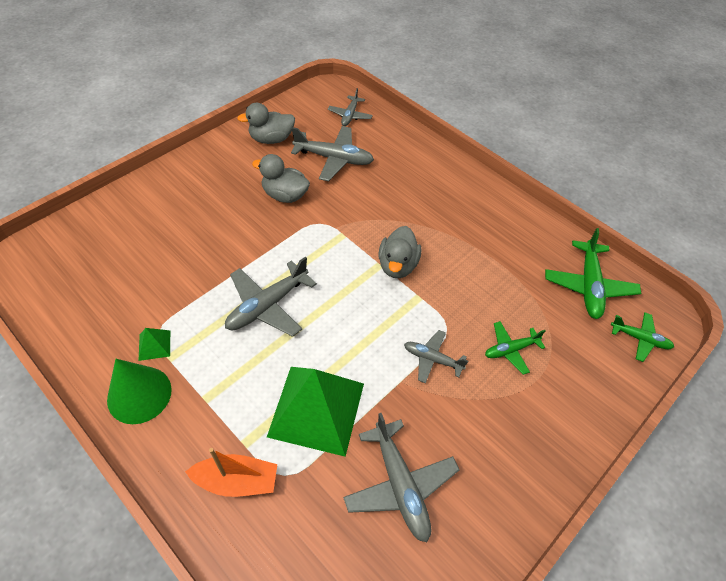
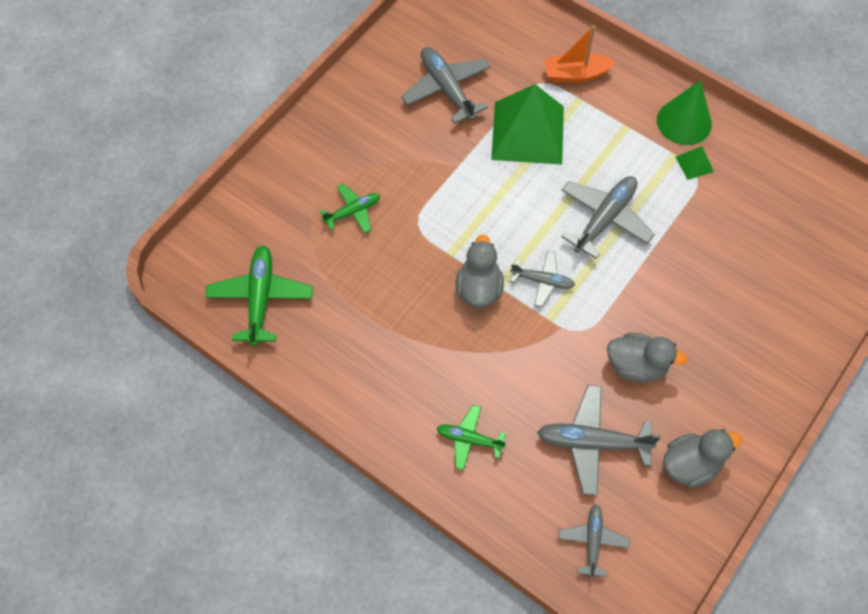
camera: 175 degrees right, 10 degrees up
(432, 359) = (430, 191): grey plane -> grey plane (542, 281)
(639, 339) = (216, 244): green plane -> green plane (469, 439)

